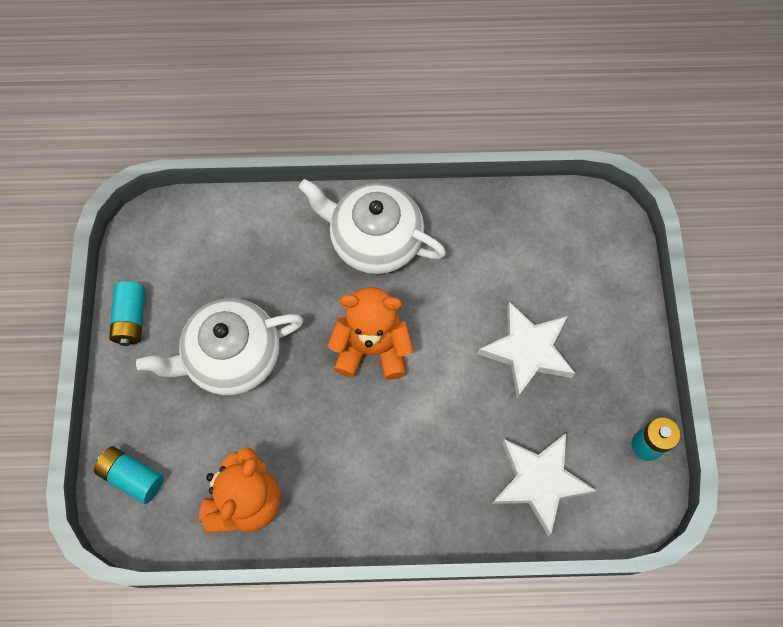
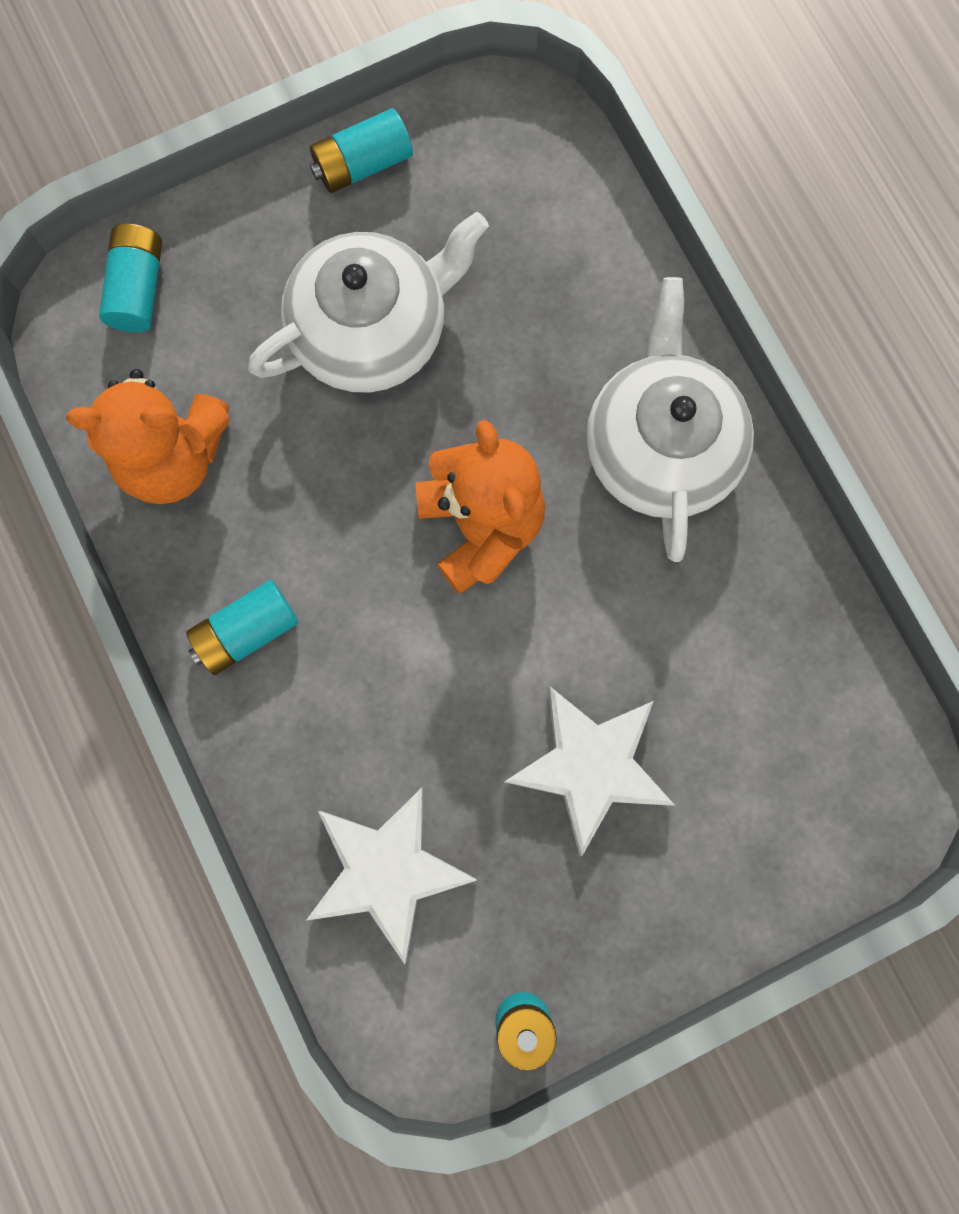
camera: 65 degrees right, 10 degrees up
(231, 356) = (372, 330): white teapot -> white teapot turned 105 degrees clockwise
(370, 501) = (247, 632): none -> turquoise battery

